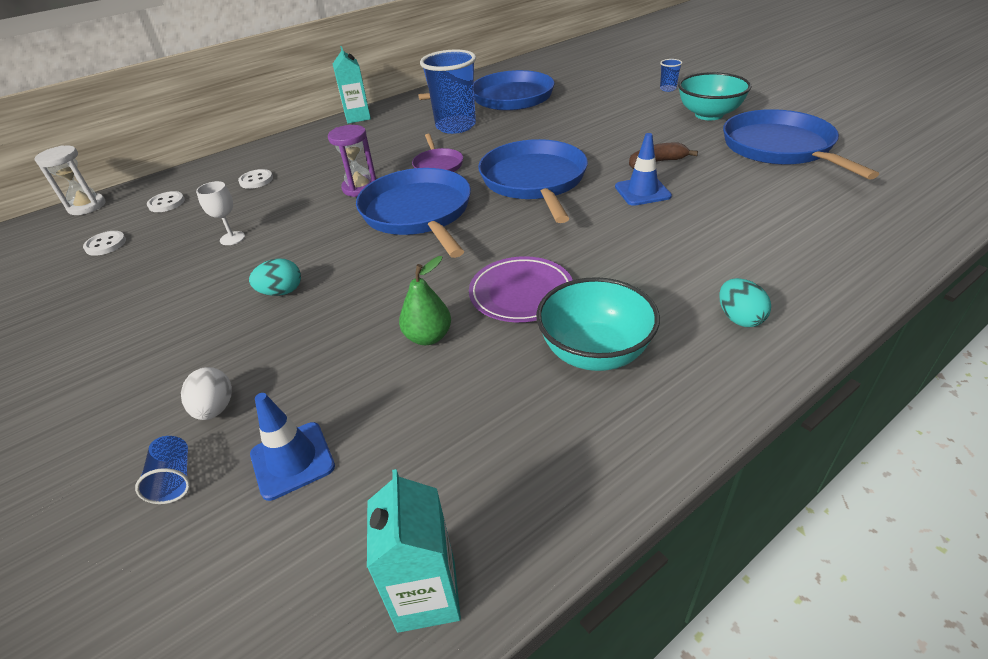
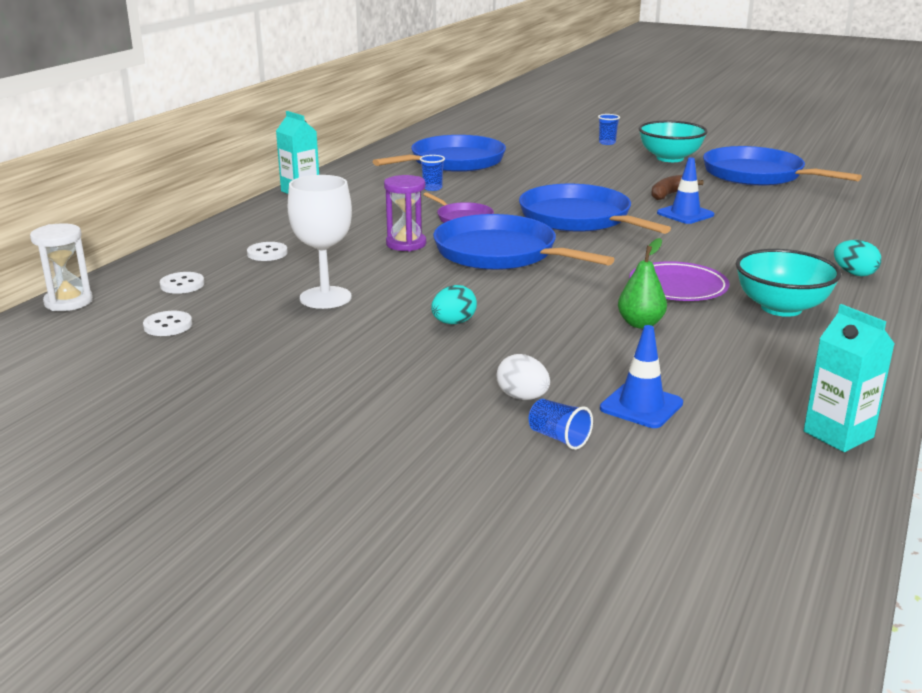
camera: 30 degrees left, 15 degrees down
(232, 238) = (325, 298): white goblet -> white goblet, size x1.82
(455, 126) = (432, 188): blue cup -> blue cup, size x0.42

